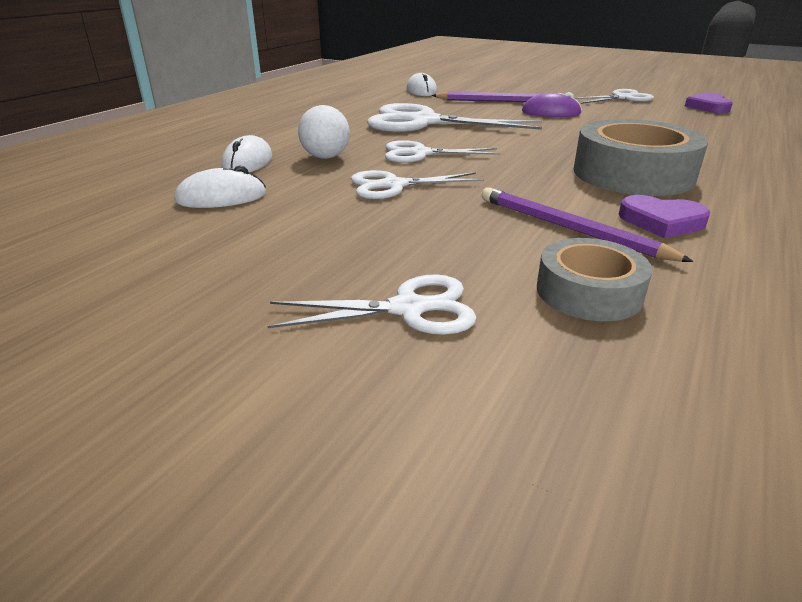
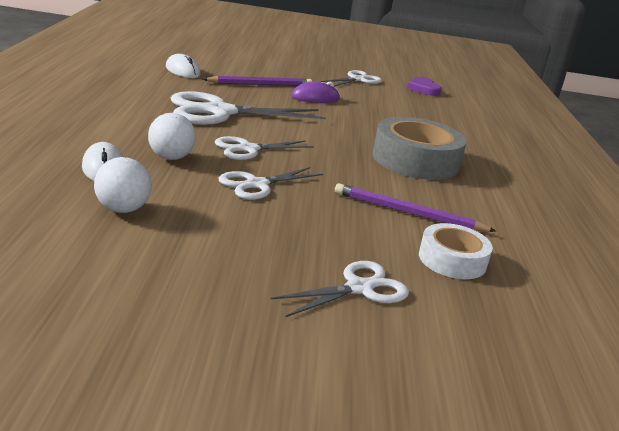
camera: 30 degrees left, 5 degrees down
(221, 197) = (122, 209): white mouse -> white ball
(588, 292) = (452, 260): grey tape -> white tape
(661, 221) = (458, 201): purple heart -> none

